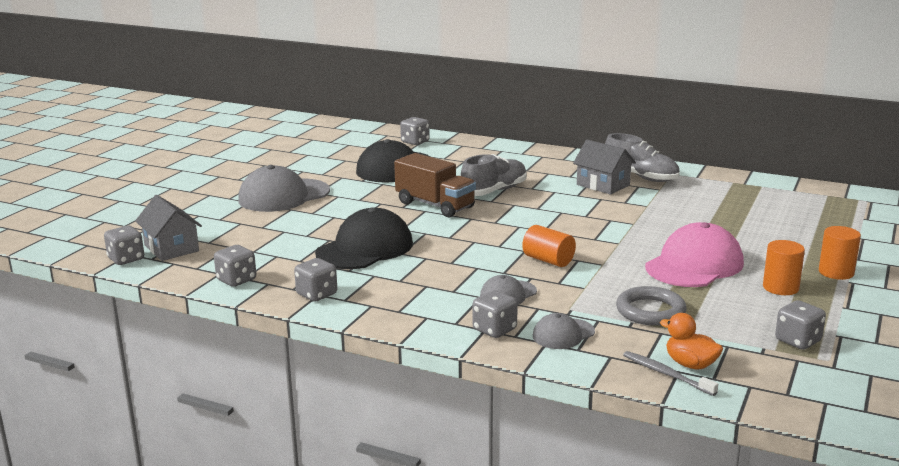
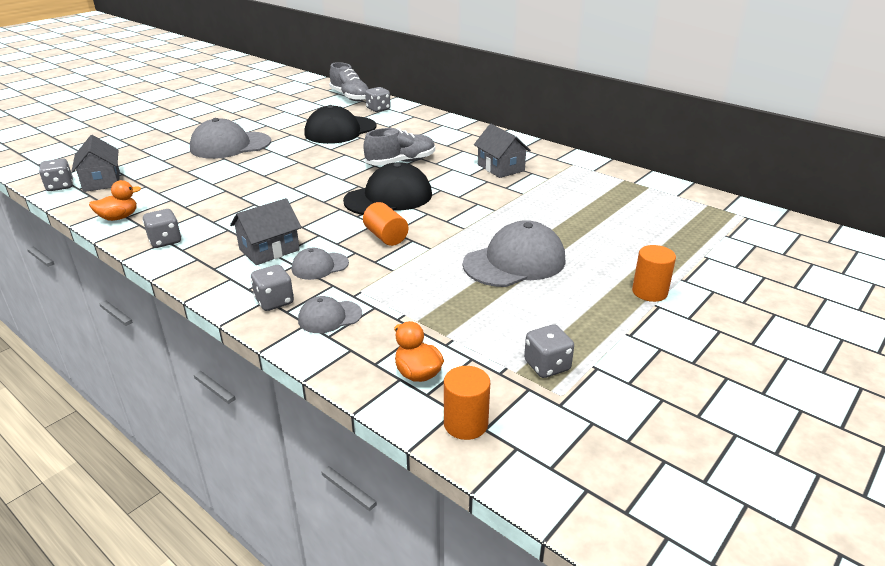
camera: 15 degrees right, 10 degrees up
(236, 280) = (119, 217): grey dice -> orange duck
(365, 248) = (245, 202): black cap -> black cap (388, 197)
(435, 205) = (340, 169): brown truck -> none
(440, 287) = (269, 250): none -> grey house
(640, 177) = (541, 164): grey shoe -> grey shoe (350, 97)
(650, 311) = (431, 306): grey ring -> none
(666, 374) = (385, 380): grey toothbrush -> none
(694, 265) = (515, 262): pink cap -> grey cap
(780, 288) = (579, 300): orange cylinder -> orange cylinder (465, 424)

